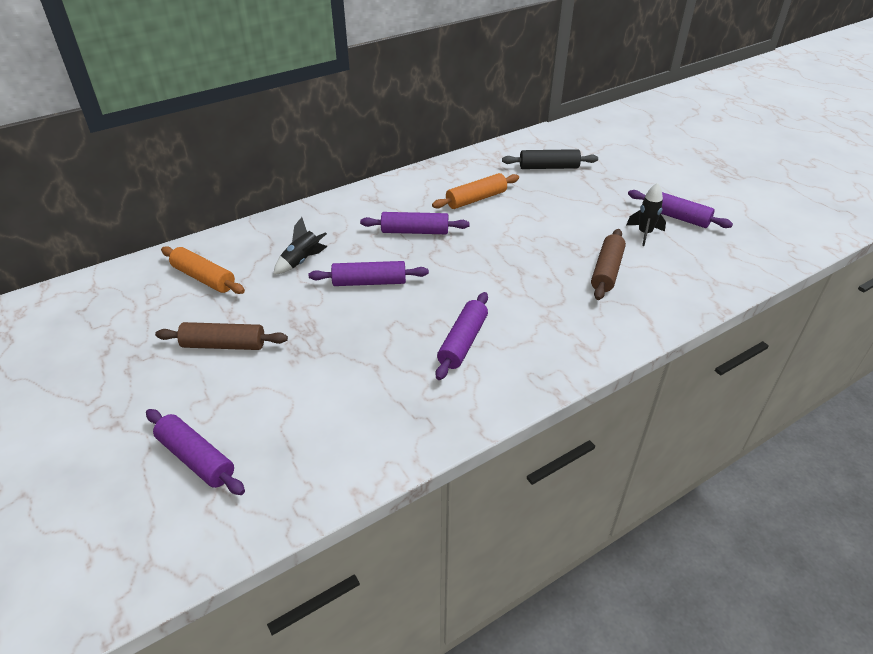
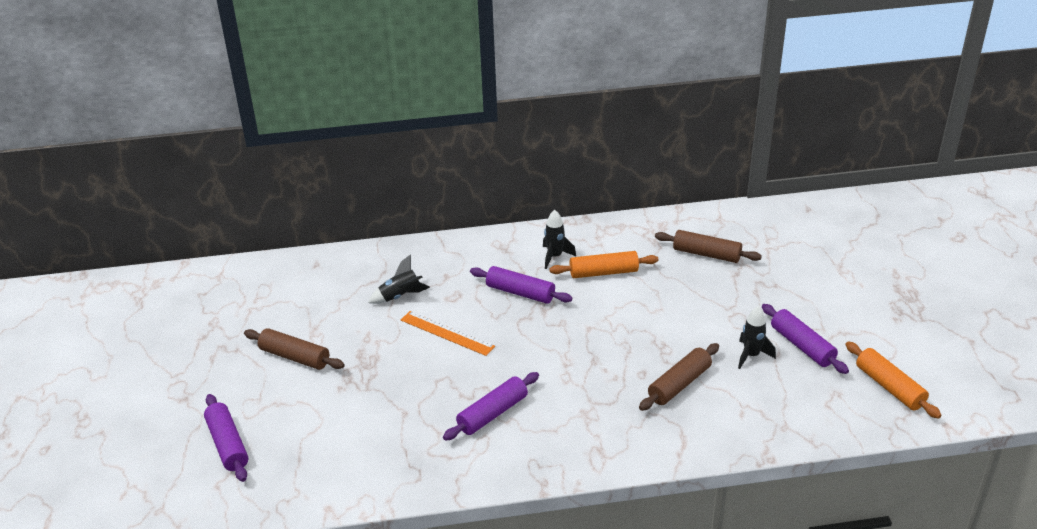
camera: 25 degrees right, 5 degrees down
(204, 278) = (310, 290): orange rolling pin -> orange rolling pin (889, 387)
(369, 282) = (447, 333): purple rolling pin -> orange ruler
(425, 196) = (555, 257): none -> black rocket
(548, 167) = (706, 254): black rolling pin -> brown rolling pin

